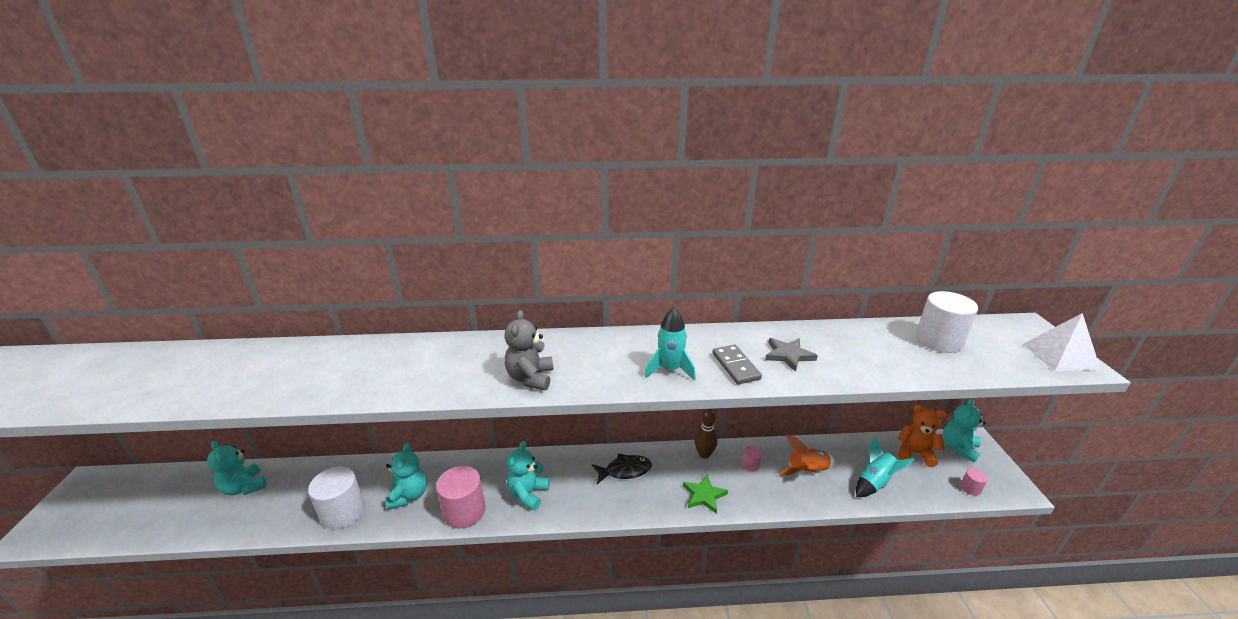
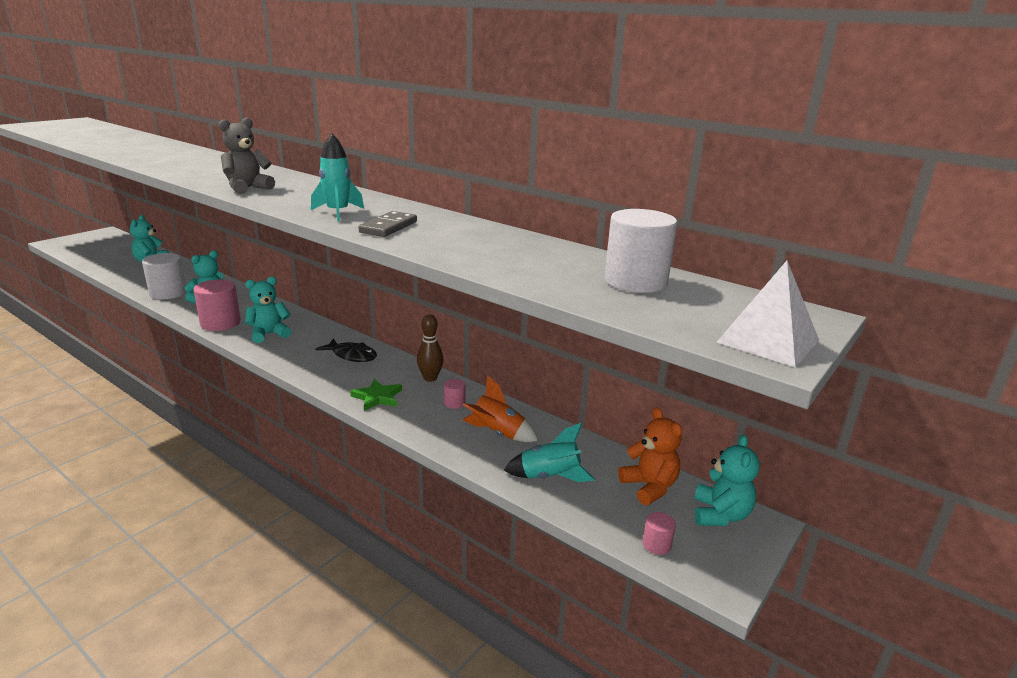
camera: 40 degrees right, 5 degrees down
(788, 355) = (450, 237): grey star -> none
(958, 448) = (720, 515): turquoise teddy bear -> turquoise teddy bear turned 120 degrees clockwise

